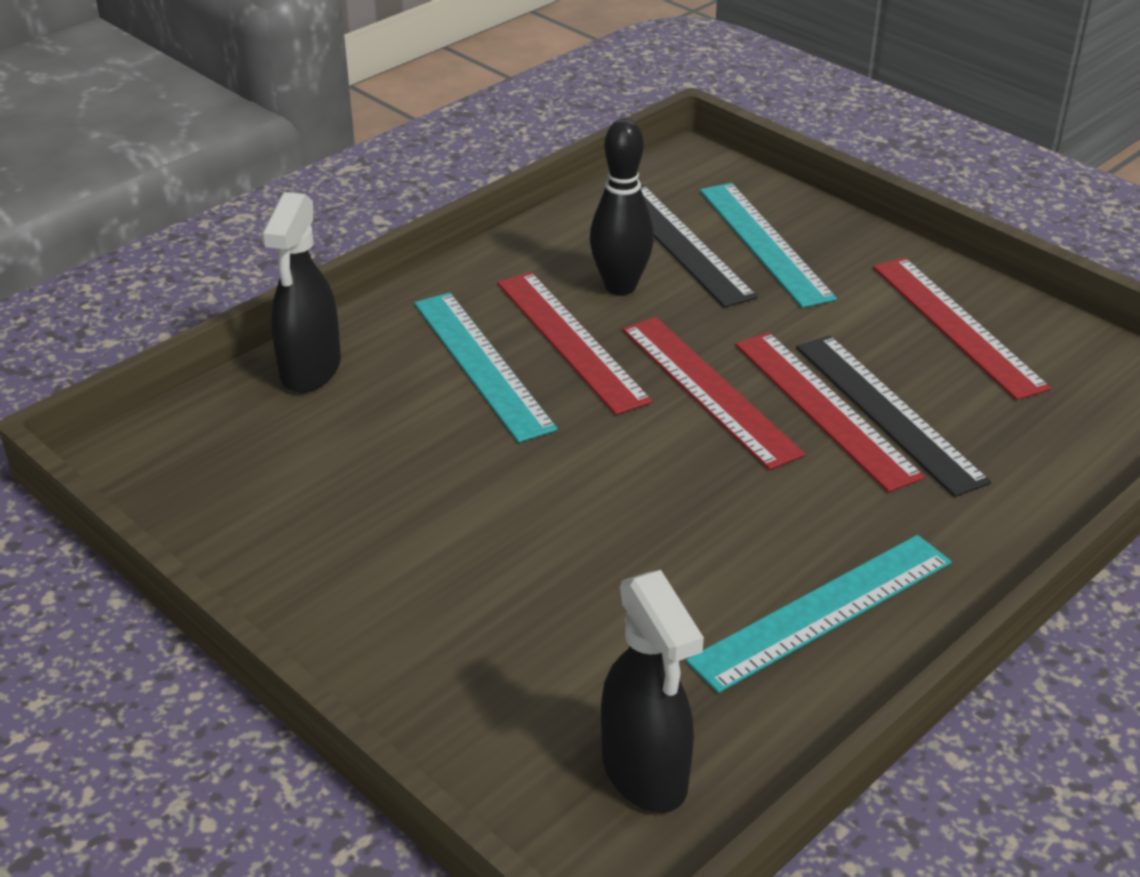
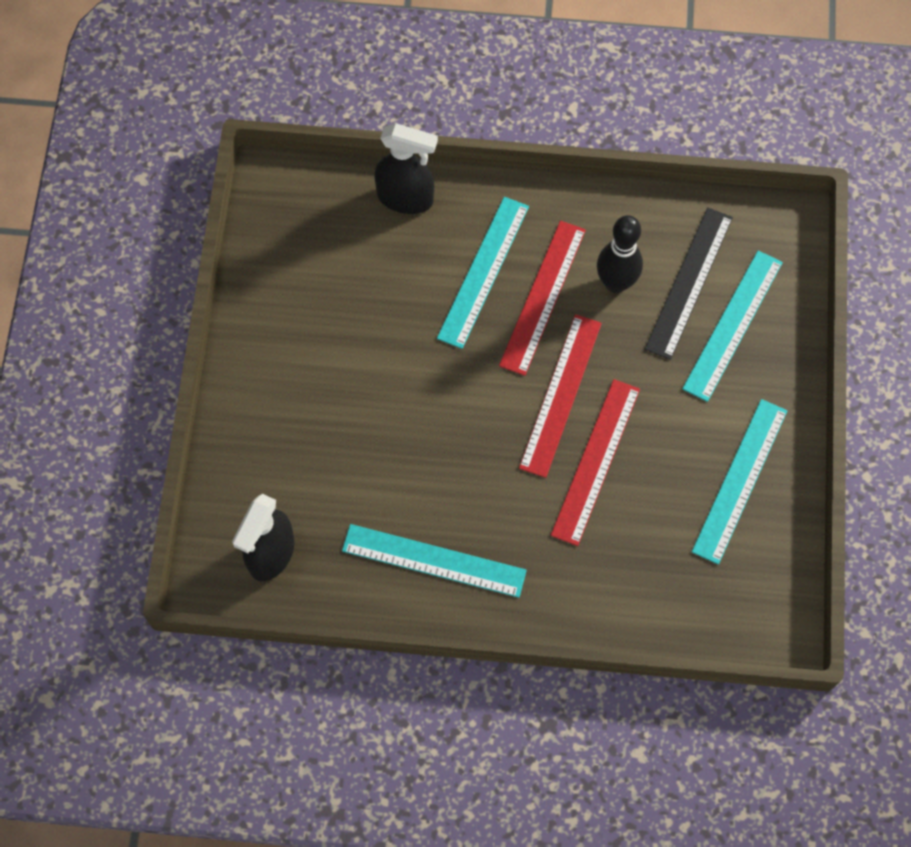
camera: 50 degrees right, 30 degrees up
(310, 370) = (406, 198): black spray bottle -> black spray bottle turned 135 degrees counterclockwise
(887, 412) = (620, 494): black ruler -> none
(956, 326) = (739, 480): red ruler -> turquoise ruler

